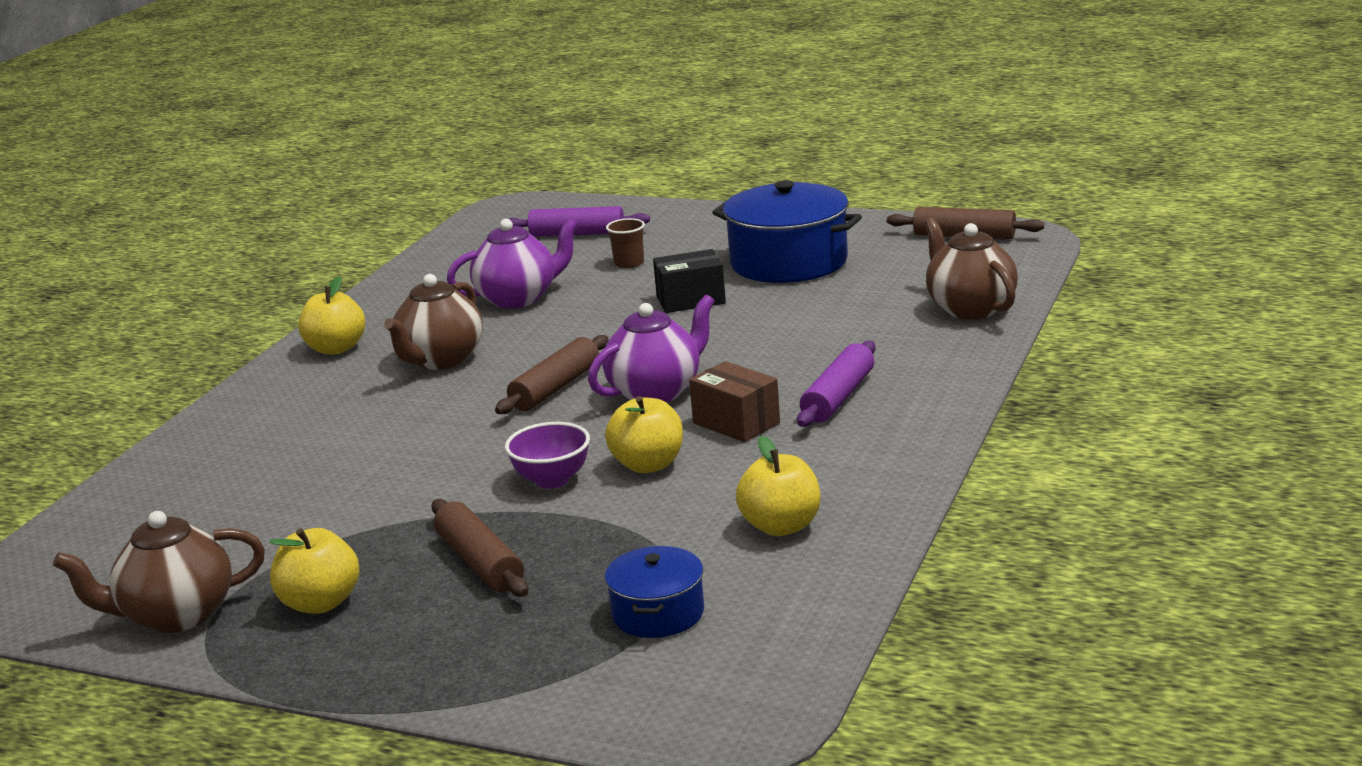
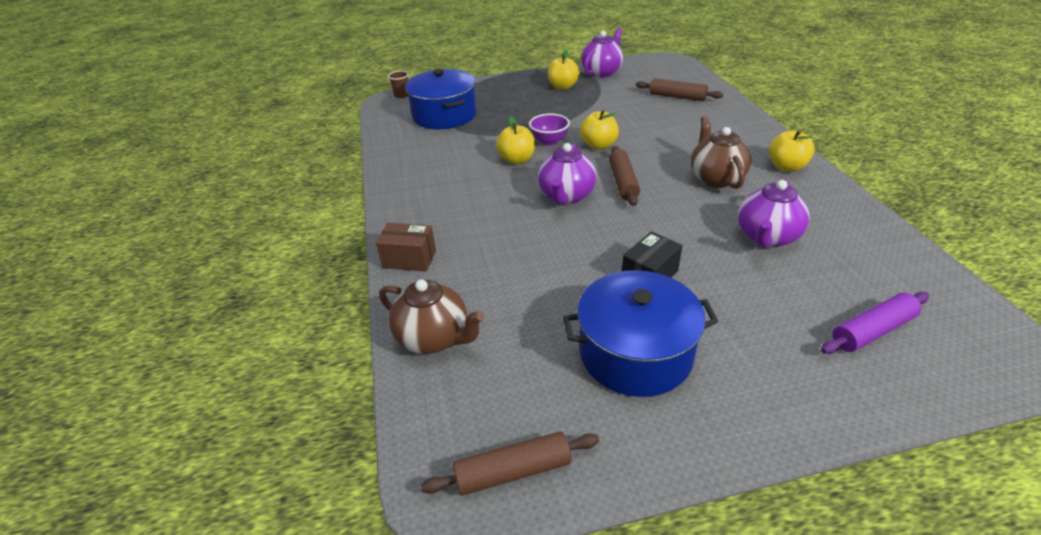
camera: 145 degrees right, 15 degrees up
(176, 616) = (602, 72): brown teapot -> purple teapot
(480, 562) = (529, 110): brown rolling pin -> brown rolling pin (677, 97)
(629, 263) = (759, 303): brown cup -> brown cup (402, 95)
(658, 613) = (444, 115): blue pot -> blue pot, size x1.86
(736, 423) = (501, 191): brown box -> brown box (409, 259)
(781, 526) = (428, 153): yellow apple -> yellow apple (599, 145)
(838, 397) = (462, 224): purple rolling pin -> none

